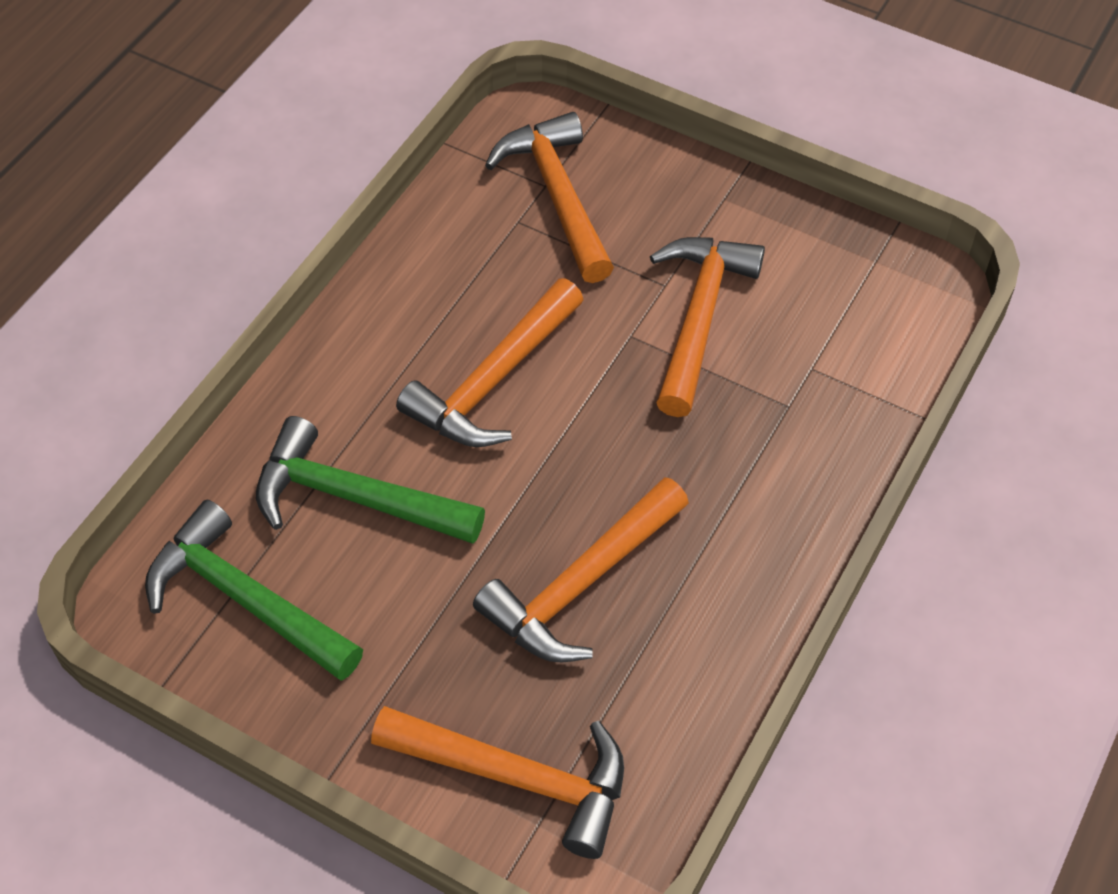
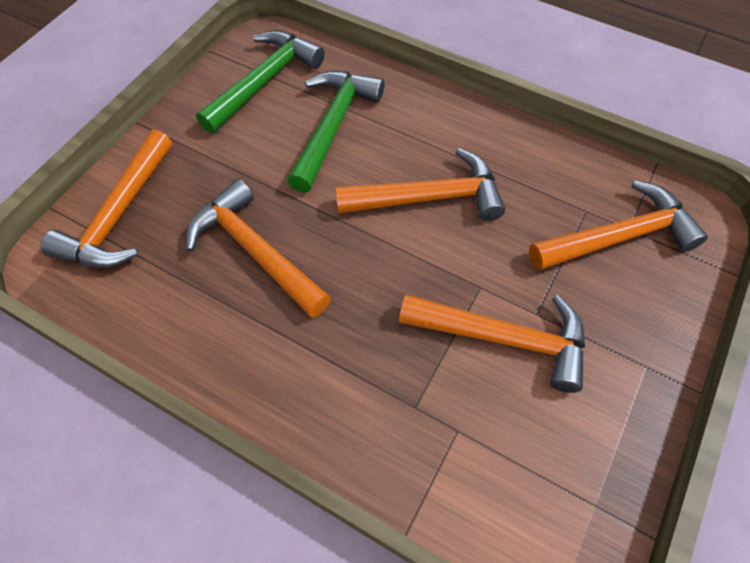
camera: 90 degrees right, 5 degrees up
(493, 381) = (429, 197): orange hammer -> orange hammer turned 135 degrees clockwise

